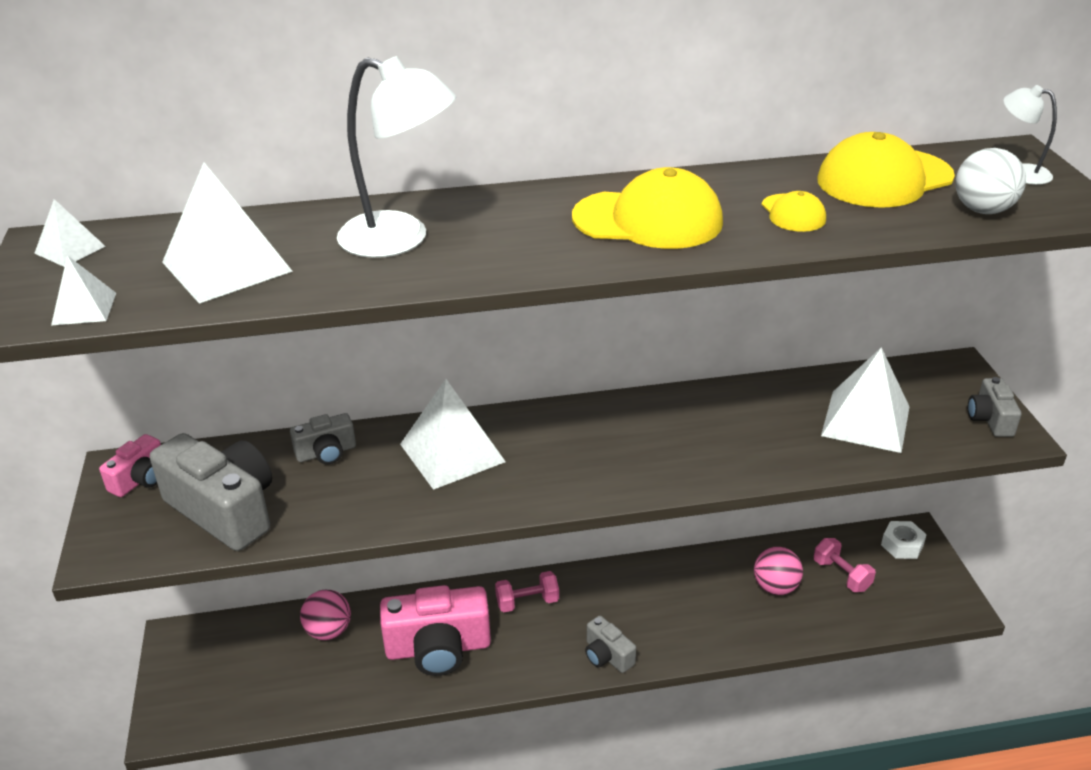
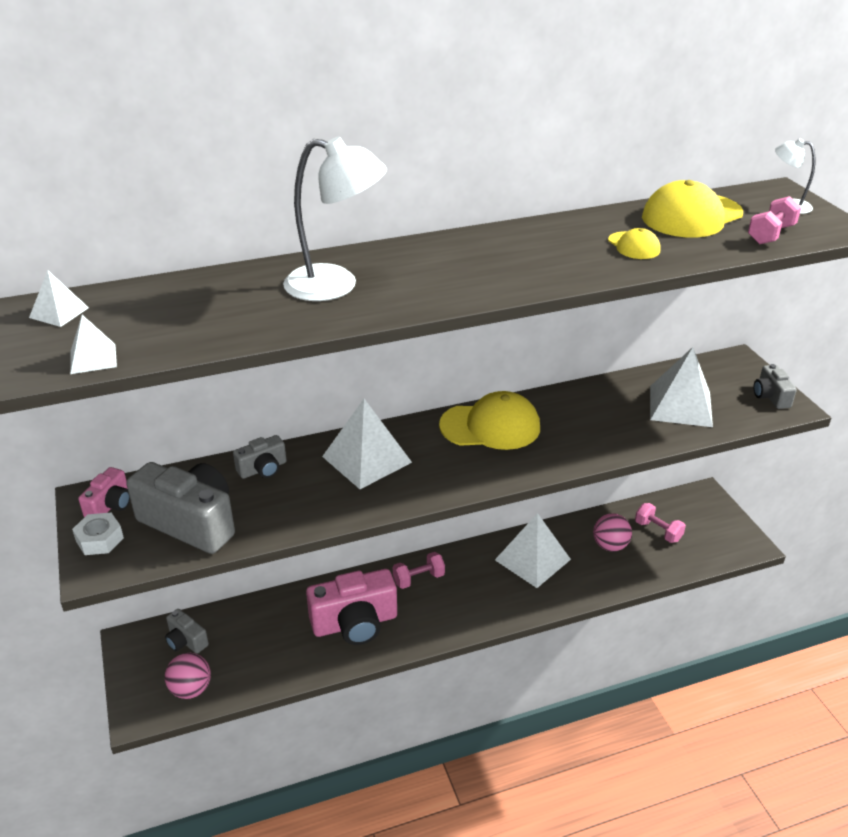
camera: 10 degrees left, 0 degrees up
(227, 266) = (200, 316): white pyramid -> white pyramid (532, 559)
(328, 631) = (260, 620): pink ball -> pink ball (191, 689)
(607, 655) = (492, 613): grey camera -> grey camera (186, 641)
(648, 220) = (526, 258): yellow cap -> yellow cap (490, 426)
(902, 545) = (698, 504): white nut -> white nut (99, 539)
(982, 210) = (771, 234): white ball -> pink dumbbell

